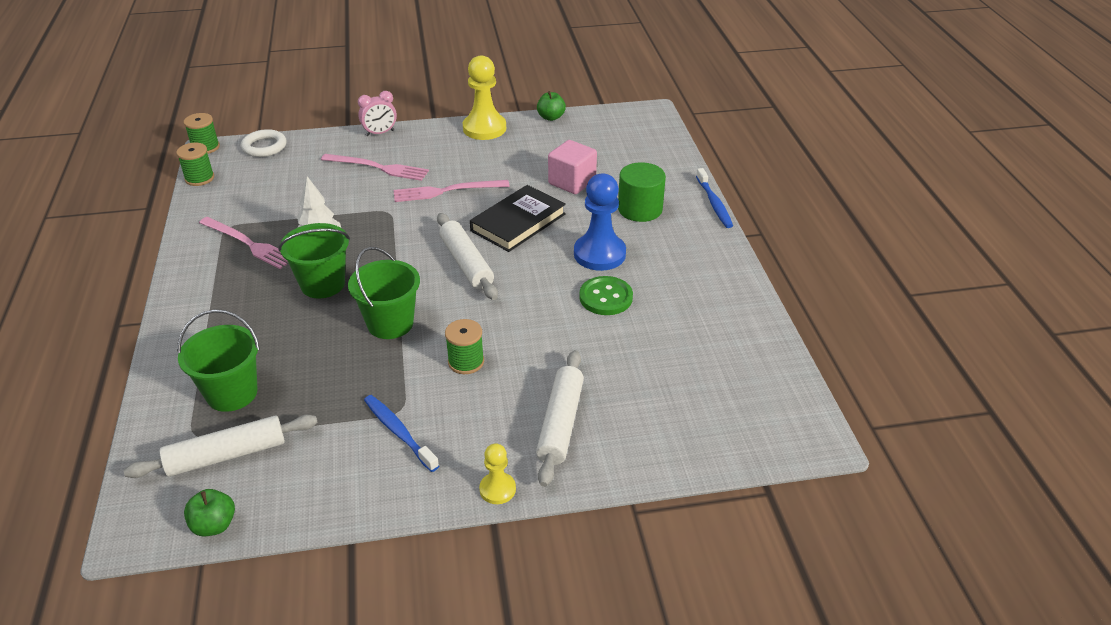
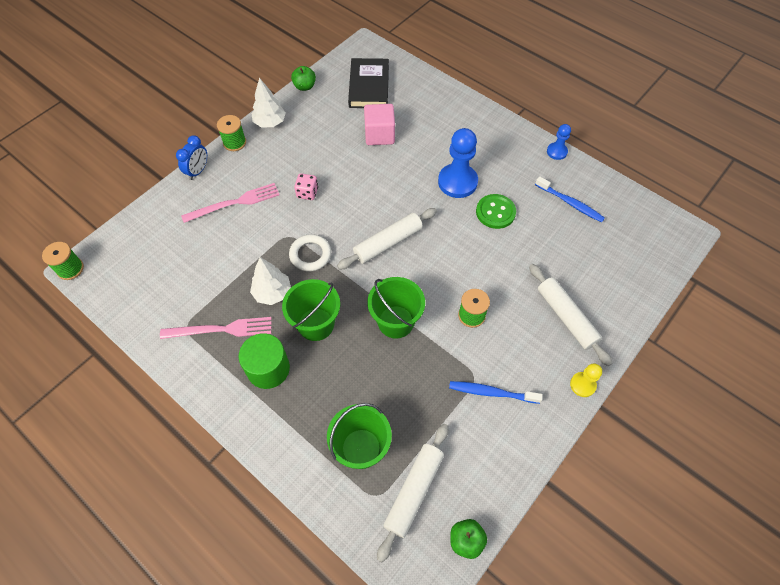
camera: 40 degrees left, 20 degrees up
(199, 178) = (104, 300): green spool -> green spool (234, 142)
(264, 147) = (121, 238): white ring -> white ring (310, 255)
(380, 133) = (198, 171): pink clock -> blue clock
(446, 191) = (307, 193): pink fork -> pink dice
(466, 263) = (388, 243): white rolling pin -> white rolling pin turned 60 degrees counterclockwise
(484, 128) = (270, 122): yellow pawn -> white tree
(518, 222) = (383, 189): black book -> black book (369, 86)
(640, 209) = (443, 131): green cylinder -> green cylinder (268, 369)
(714, 203) = (479, 101): blue toothbrush -> blue toothbrush (570, 203)
(747, 285) = (557, 152): none -> blue pawn

